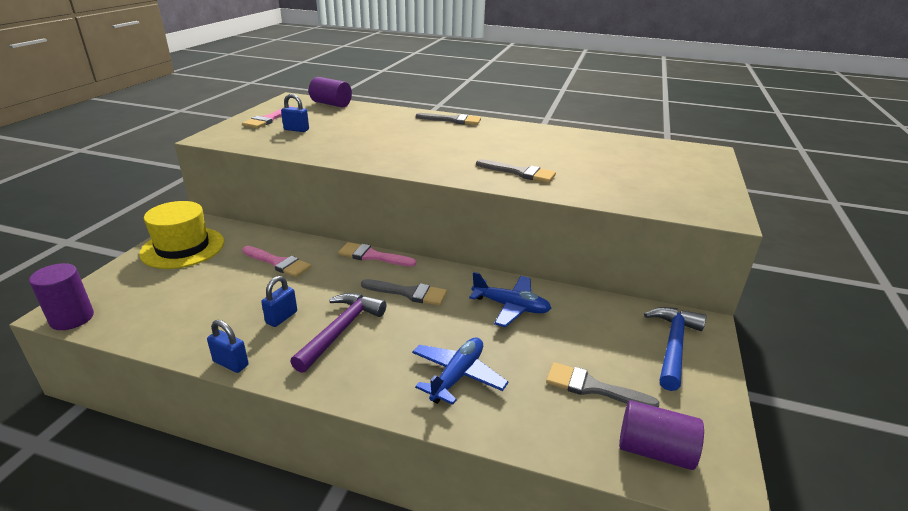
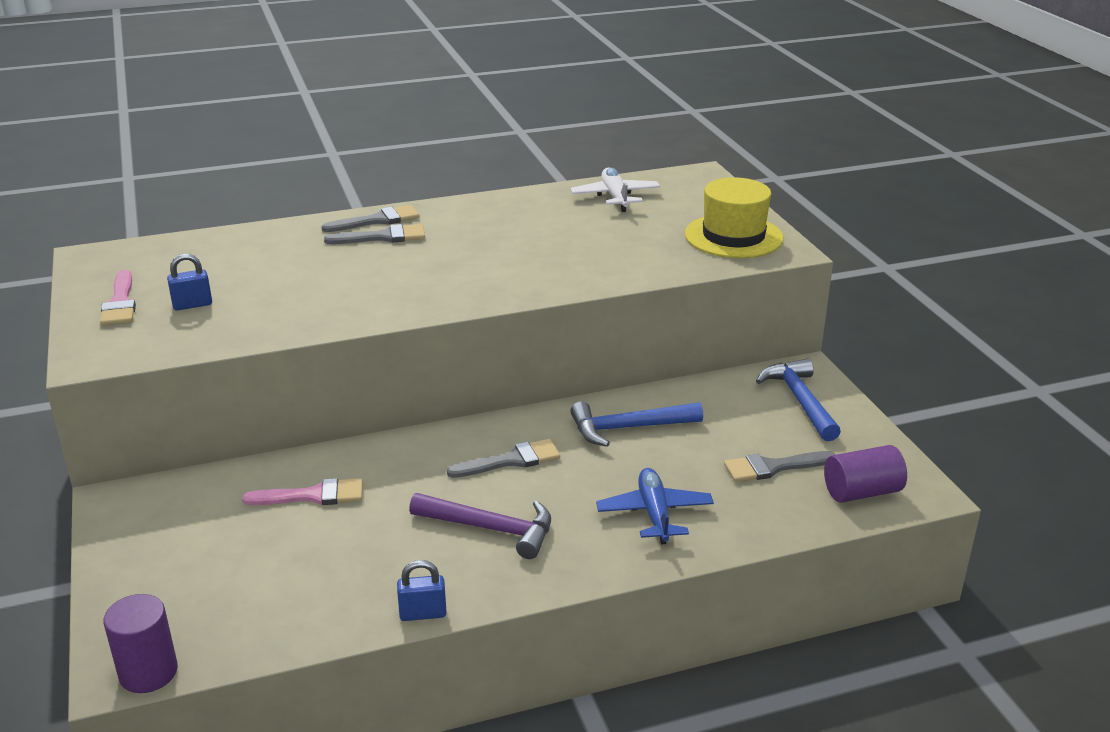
camera: 35 degrees left, 0 degrees up
(183, 248) = (150, 535): yellow hat -> yellow hat (733, 236)
(281, 317) = (409, 548): blue padlock -> none
(331, 104) = (168, 247): purple cylinder -> none
(341, 330) = (491, 529): purple hammer -> purple hammer turned 120 degrees clockwise
(372, 256) = (415, 439): pink brush -> none
(511, 307) = (628, 428): blue plane -> blue hammer
(520, 173) = (553, 269): grey brush -> grey brush (383, 237)
(623, 147) = (615, 197): none -> white plane

